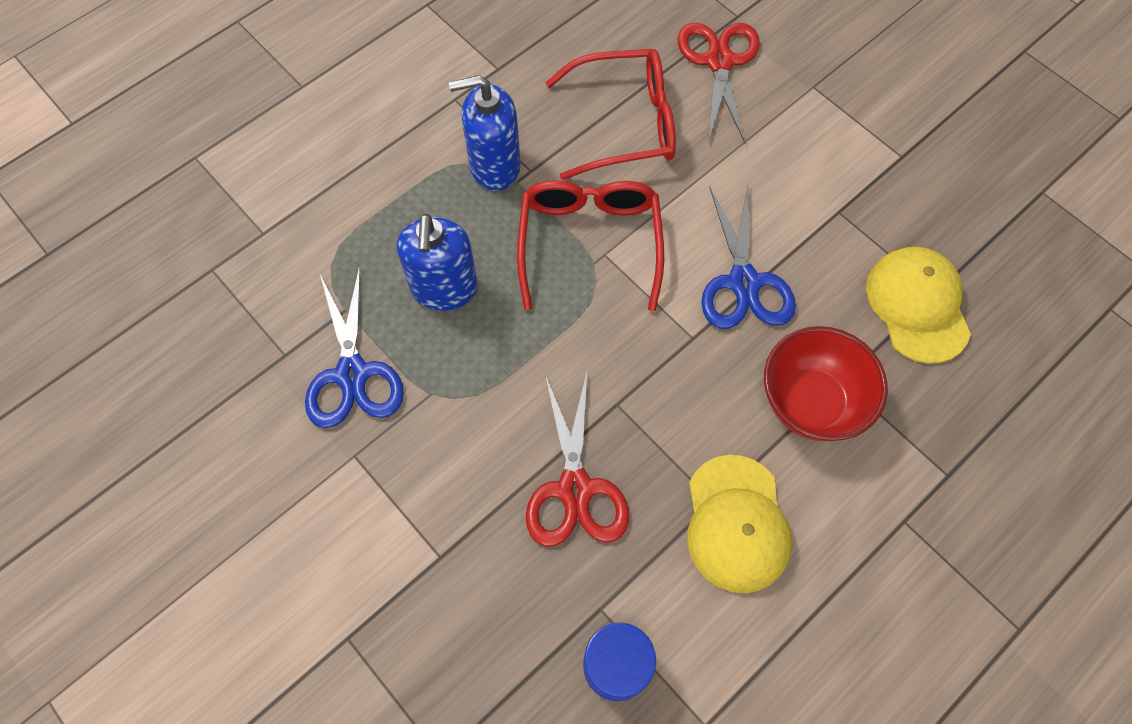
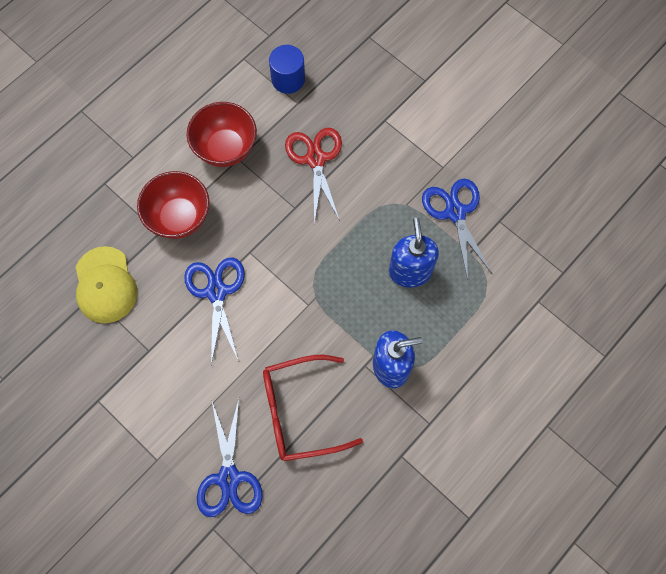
camera: 175 degrees right, 5 degrees up
(589, 243) = (319, 312): red glasses -> none
(719, 61) = (229, 478): red scissors -> blue scissors
(736, 523) = (225, 148): yellow cap -> red bowl

